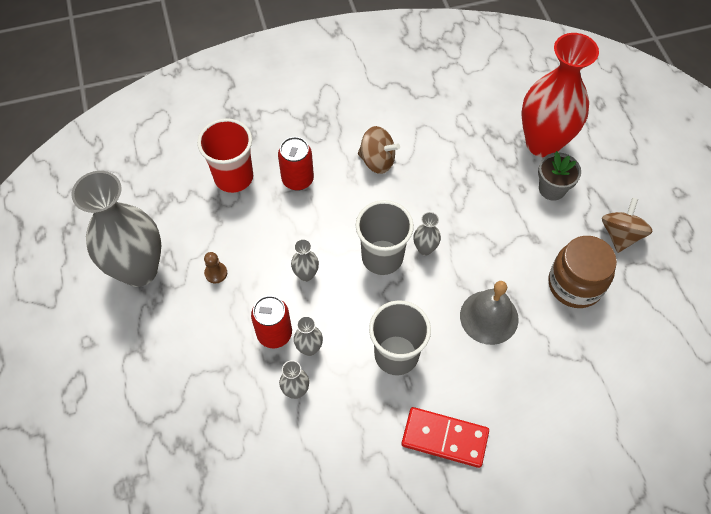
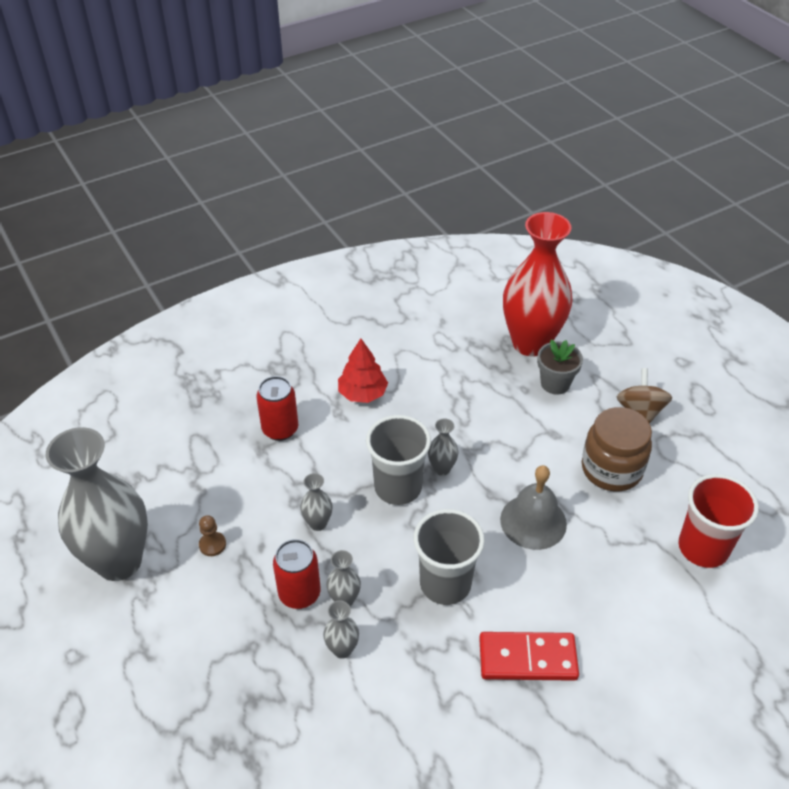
camera: 15 degrees left, 15 degrees down
(233, 177) = (206, 441): red cup -> red cup (703, 548)
(377, 160) = (362, 393): brown spinning top -> red tree

